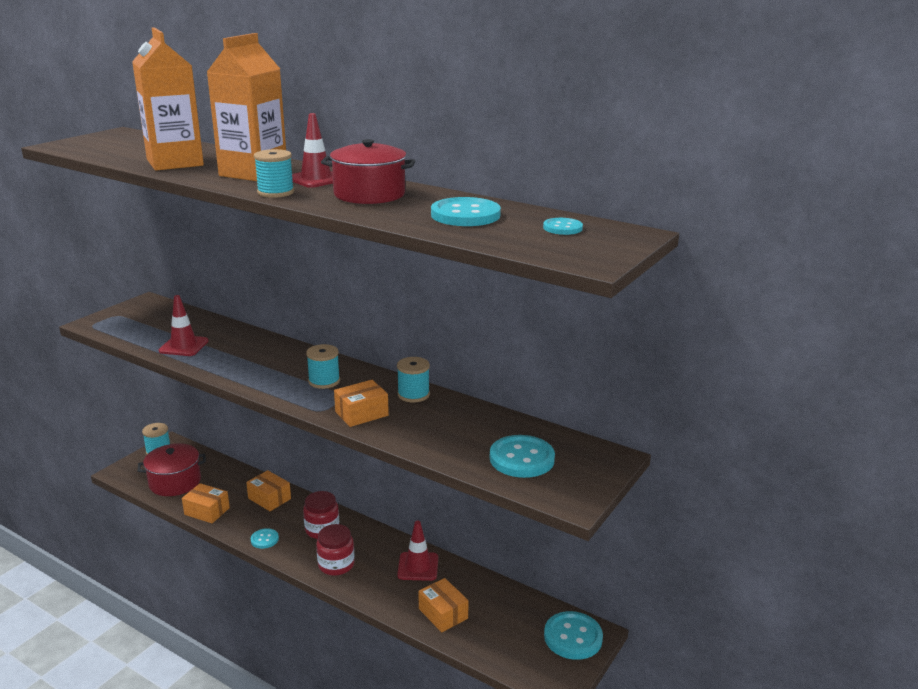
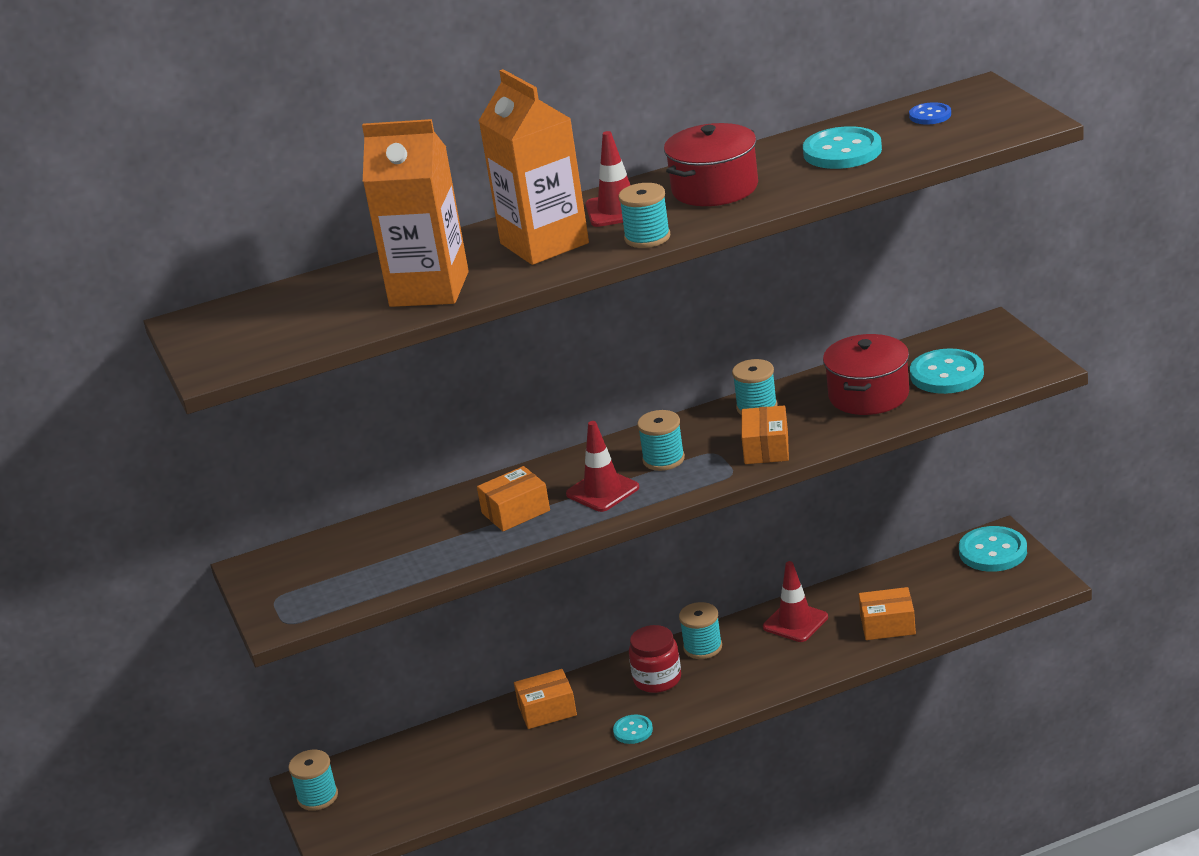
camera: 50 degrees left, 5 degrees up
(175, 482) = (419, 791): red pot -> red pot (869, 395)
(184, 346) = (449, 550): red traffic cone -> red traffic cone (602, 491)
(207, 511) = (522, 771): orange box -> orange box (516, 512)
(336, 564) = (736, 683): red jar -> none
(365, 536) = (703, 647): none -> turquoise spool
(562, 228) = (930, 115): turquoise button -> blue button

